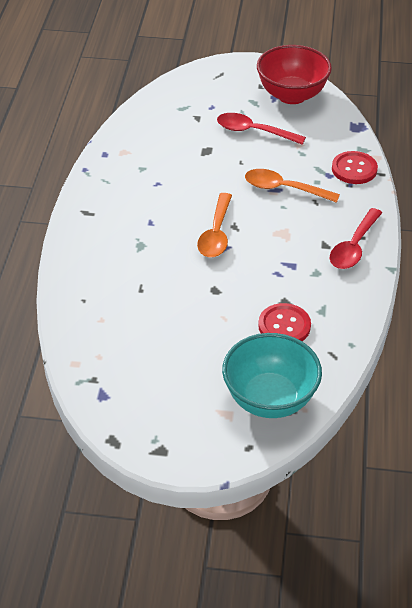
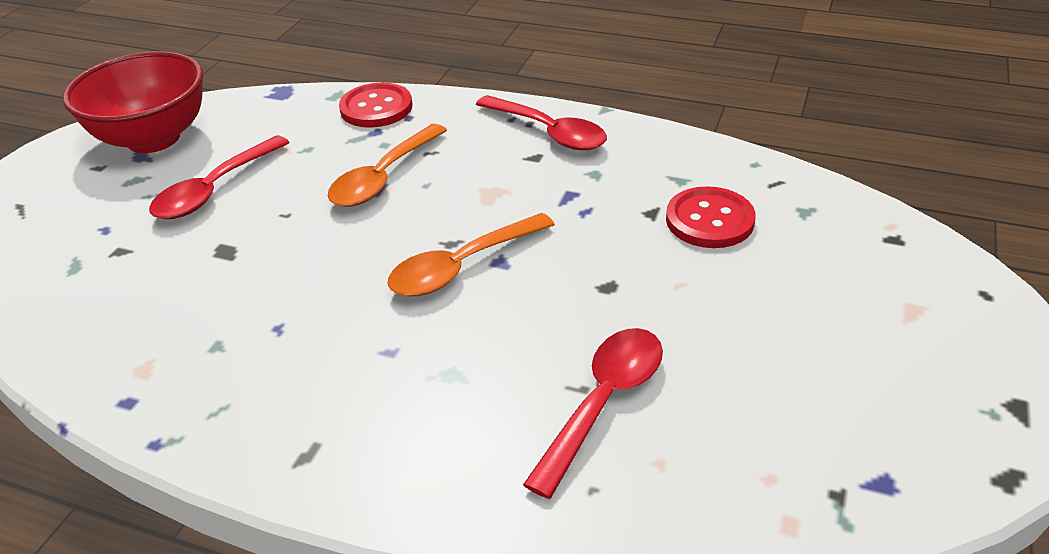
camera: 75 degrees left, 5 degrees down
(133, 297) = (604, 402): none -> red spoon
(216, 234) = (462, 266): orange spoon -> orange spoon turned 120 degrees clockwise
(270, 399) = (875, 257): turquoise bowl -> none

